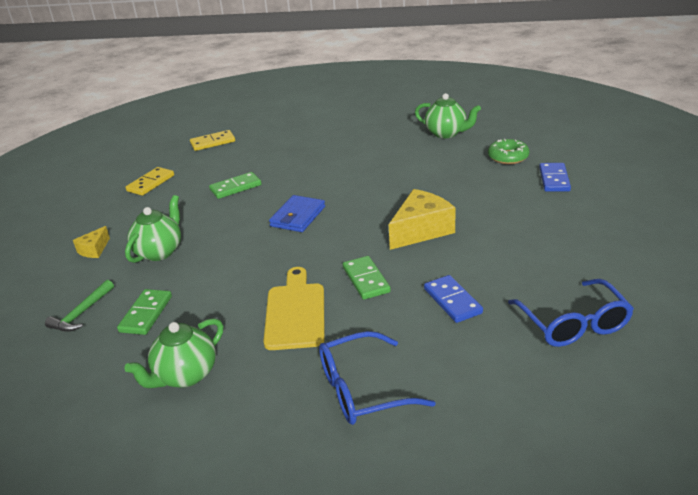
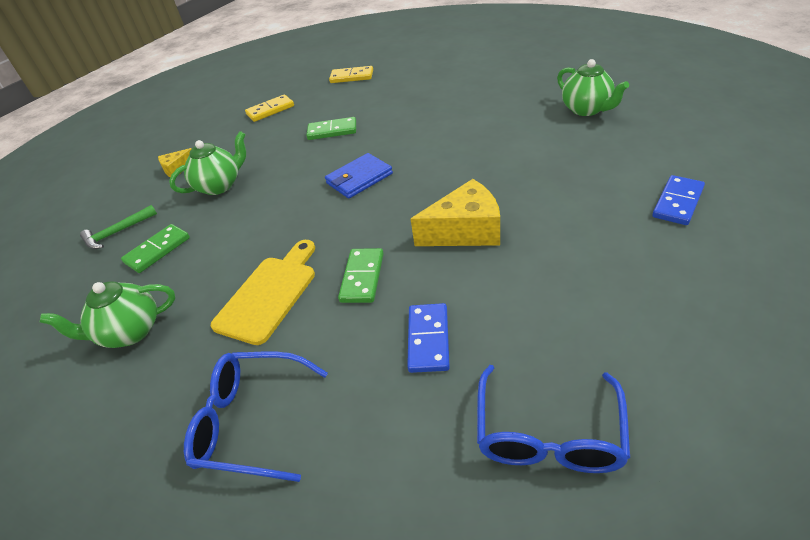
camera: 30 degrees right, 10 degrees up
(508, 157) = (639, 156): green donut -> none

